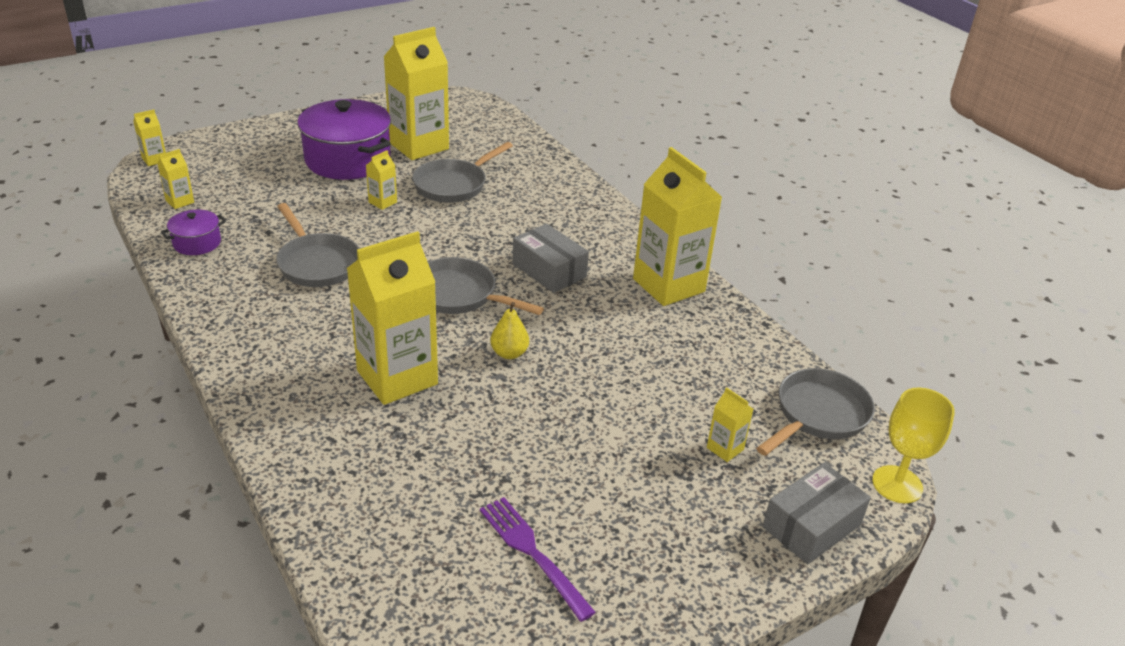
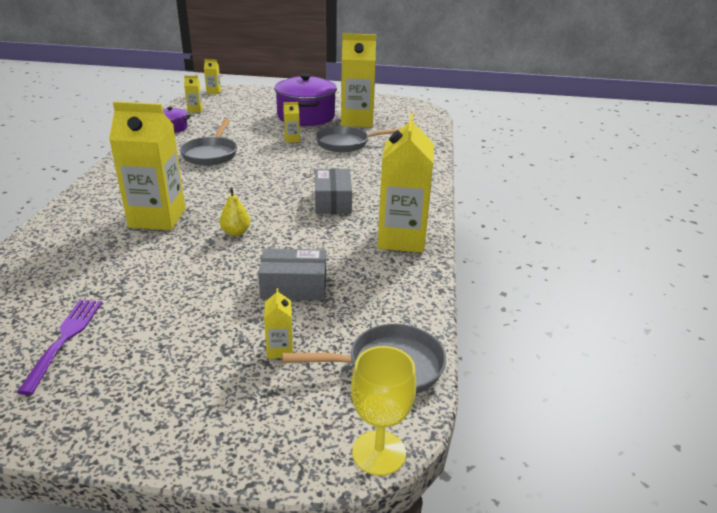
camera: 40 degrees right, 5 degrees down
(459, 295) = (258, 194): grey pan -> none
(811, 526) = (258, 437): grey box -> grey box (294, 286)

